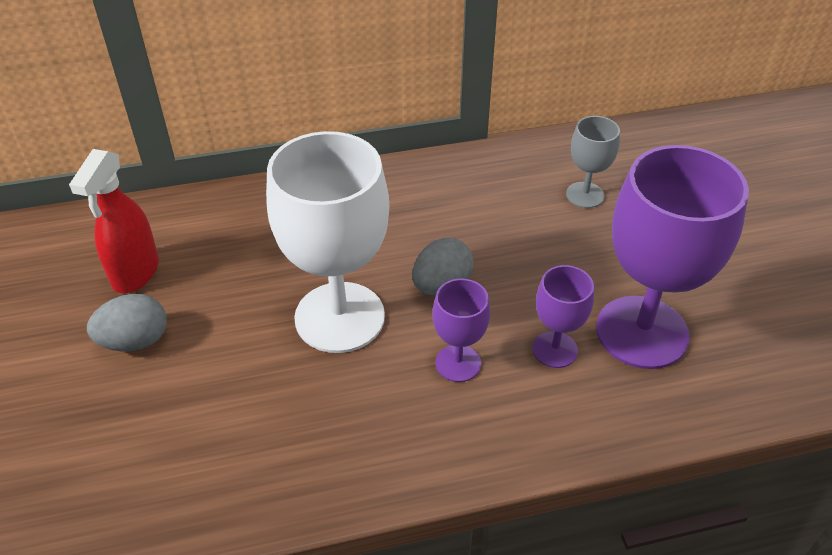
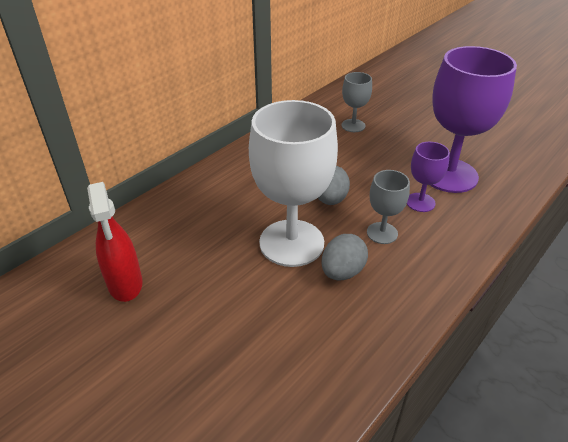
camera: 35 degrees left, 5 degrees down
(135, 341) = (171, 324): grey egg -> grey egg (342, 272)
(458, 363) = (382, 233): purple goblet -> grey goblet

